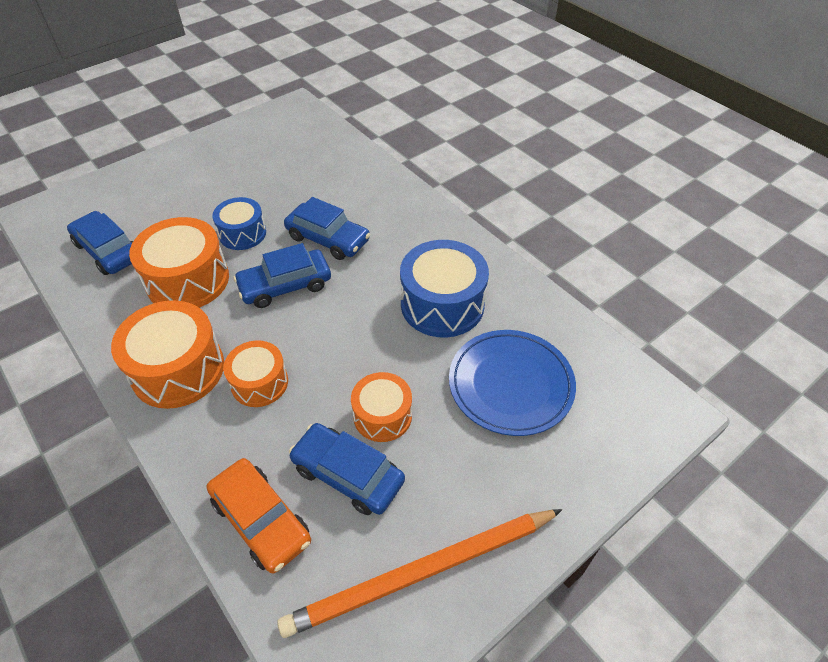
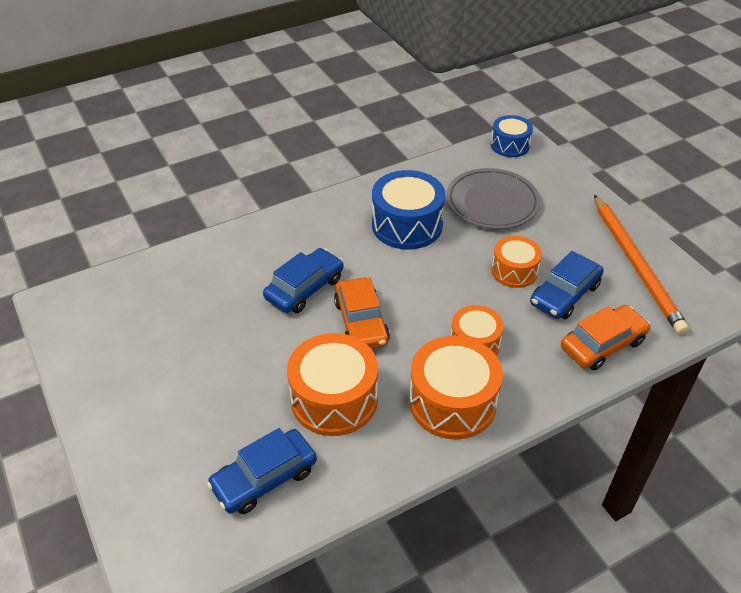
camera: 80 degrees left, 5 degrees down
(242, 233) = (275, 354): blue drum -> blue drum (510, 145)
(285, 285) = (361, 322): blue car -> orange car
(510, 384) = (492, 202): blue plate -> grey plate

